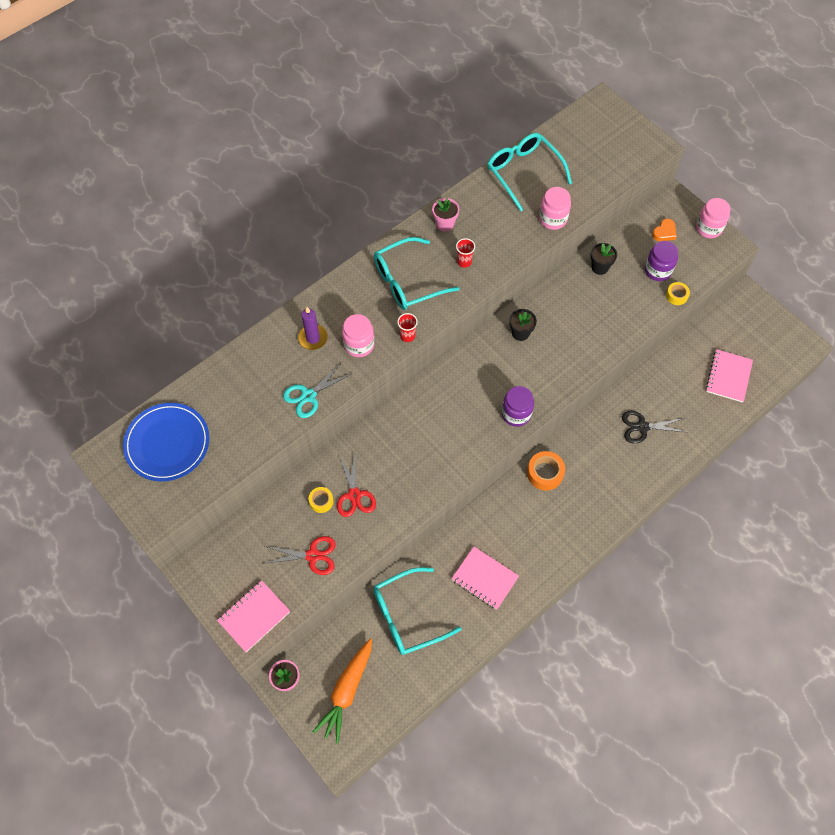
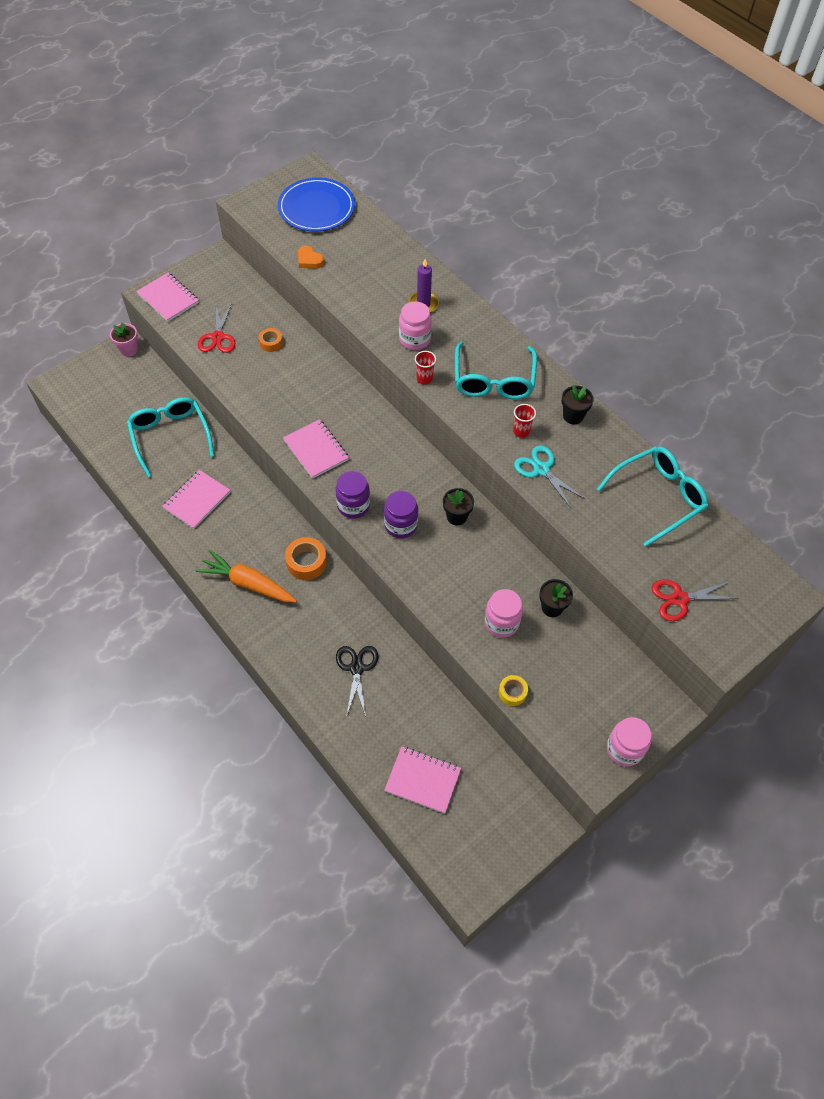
camera: 90 degrees right, 5 degrees down
(308, 395) = (358, 301): turquoise scissors -> turquoise scissors (541, 469)
(321, 501) = (271, 343): yellow tape -> orange tape
(346, 691) = (109, 390): orange carrot -> orange carrot (248, 583)
(354, 495) = (274, 367): red scissors -> red scissors (680, 599)
(407, 281) = (493, 380): turquoise glasses -> turquoise glasses turned 150 degrees counterclockwise
(445, 224) = (573, 416): pink flower pot -> black flower pot
(456, 449) = (316, 450): none -> pink notebook
(553, 219) = (588, 523): pink jar -> pink jar (501, 622)
(657, 270) = (550, 674): purple jar -> purple jar (401, 525)
(664, 232) = (612, 690): orange heart -> orange heart (309, 260)

